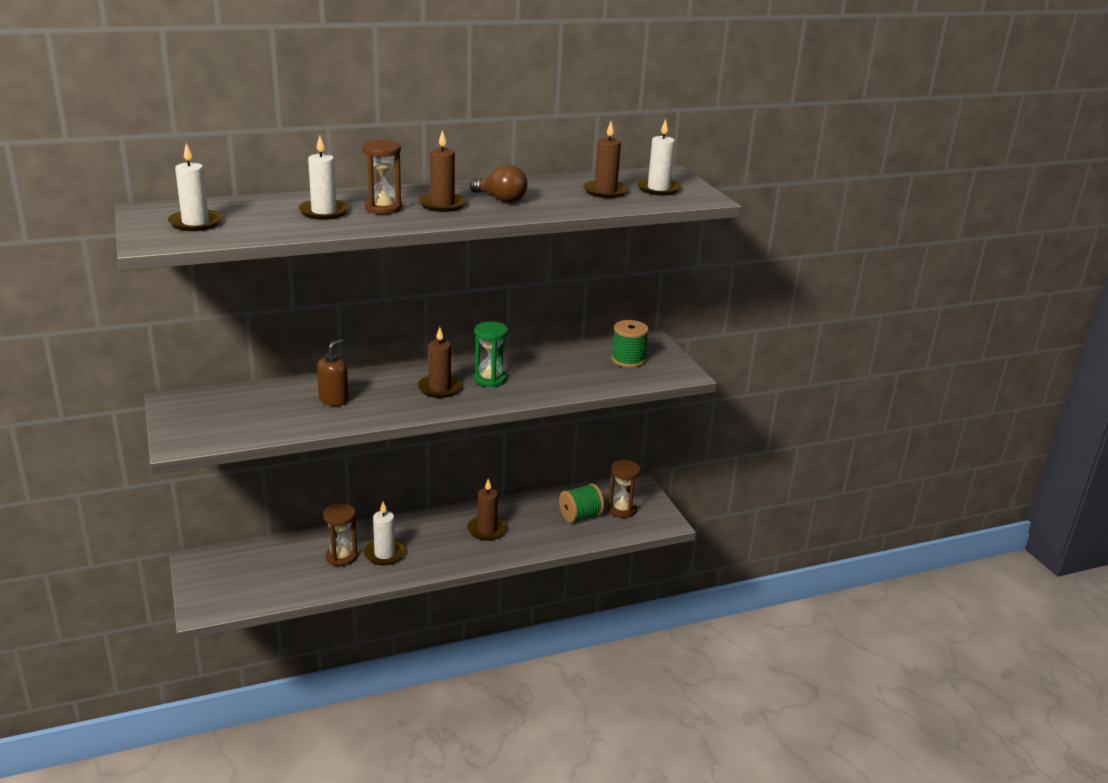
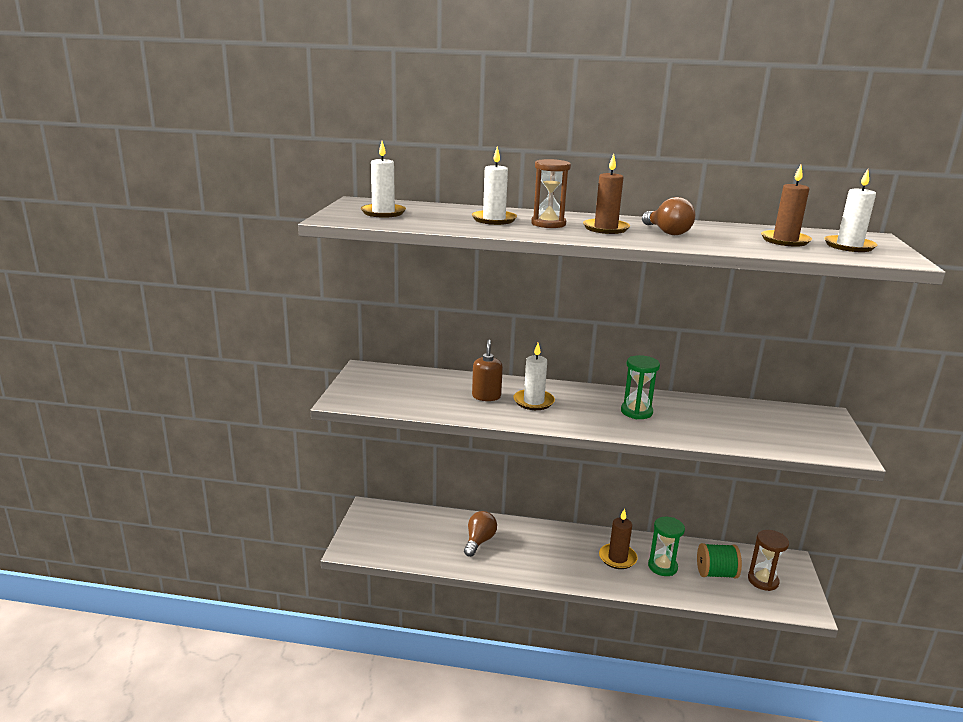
camera: 30 degrees right, 5 degrees down
(334, 399) = (486, 396): brown soap dispenser -> brown soap dispenser turned 60 degrees counterclockwise
(341, 557) = (479, 541): brown hourglass -> brown light bulb
(384, 554) = (516, 550): white candle -> white candle (533, 402)
(439, 388) = (584, 409): brown candle -> none
(531, 525) = (662, 567): none -> green hourglass
(628, 360) = (791, 426): green spool -> none

